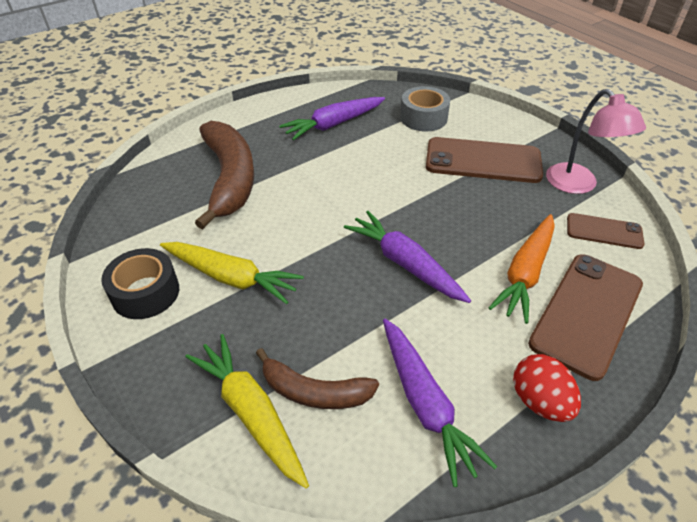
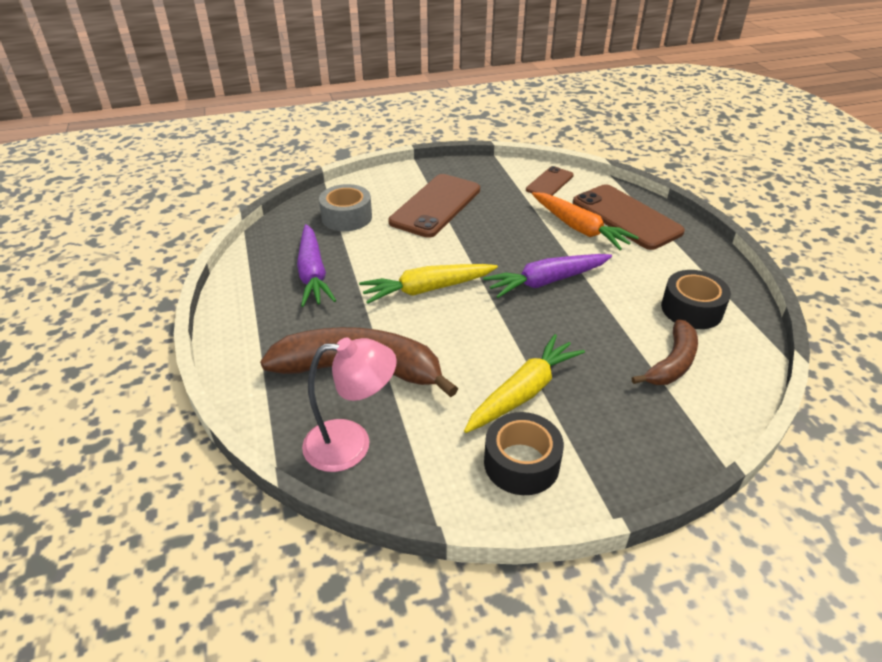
camera: 70 degrees left, 5 degrees down
(250, 412) = (687, 404): yellow carrot -> yellow carrot (427, 289)
(425, 404) = (691, 309): purple carrot -> black tape
(539, 401) = (696, 260): red egg -> none
(578, 185) = (493, 175): pink lamp -> pink lamp (351, 444)

